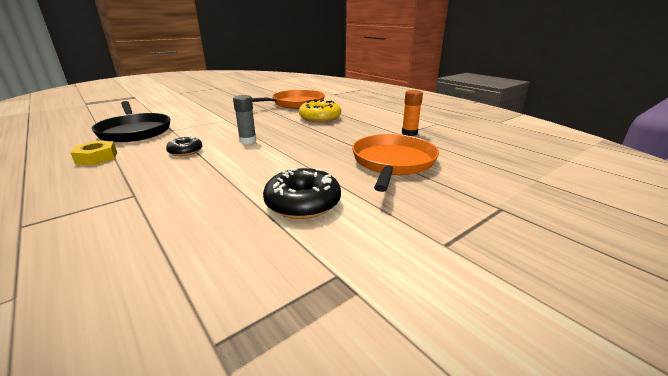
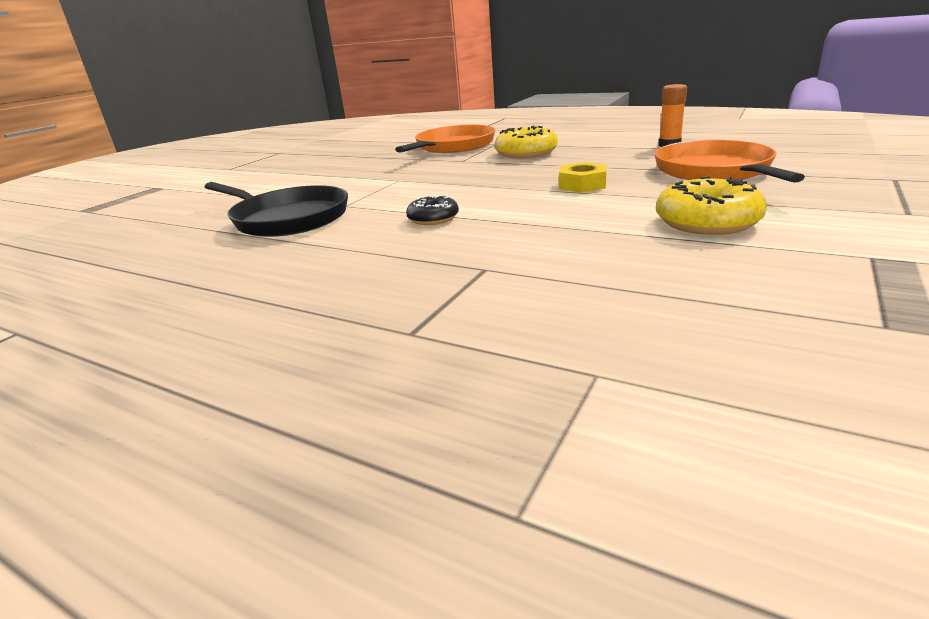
camera: 20 degrees left, 0 degrees up
(97, 158) = (314, 254): yellow nut -> yellow nut (582, 184)
(247, 141) = (491, 191): grey glue stick -> none
(303, 203) = (707, 222): black donut -> yellow donut

